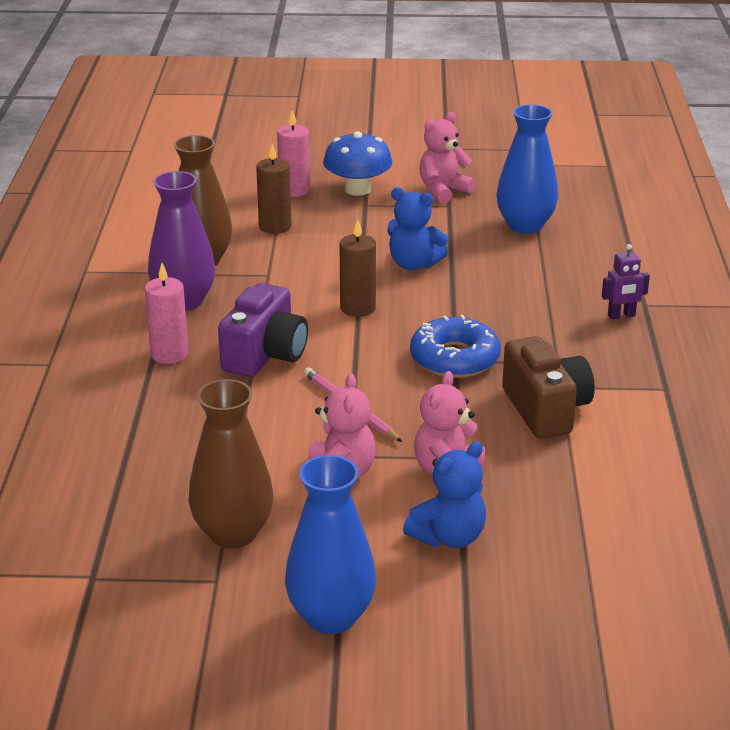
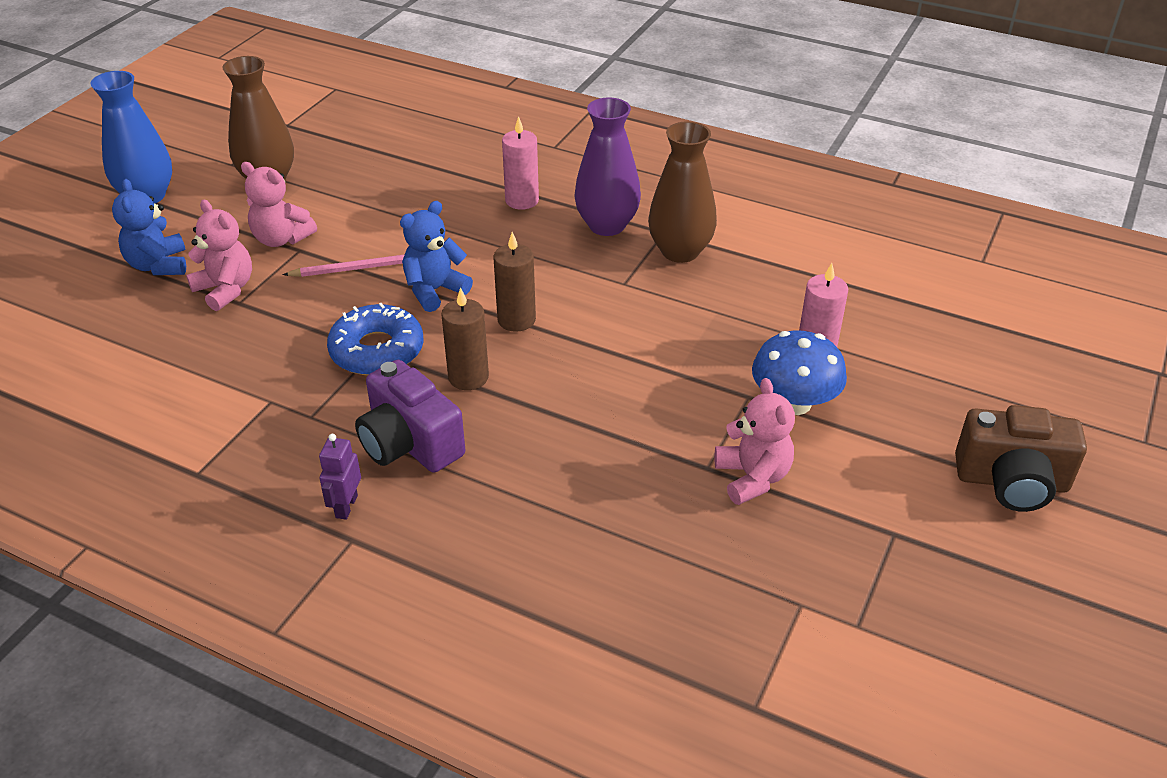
camera: 115 degrees right, 10 degrees up
(265, 355) = (479, 246): purple camera -> purple camera (410, 443)
(275, 226) = (728, 314): brown candle -> brown candle (468, 377)
(414, 264) = (577, 386): blue teddy bear -> blue teddy bear (434, 290)
(525, 225) = (611, 517): blue vase -> none
(545, 410) = (247, 376): brown camera -> brown camera (1011, 482)

